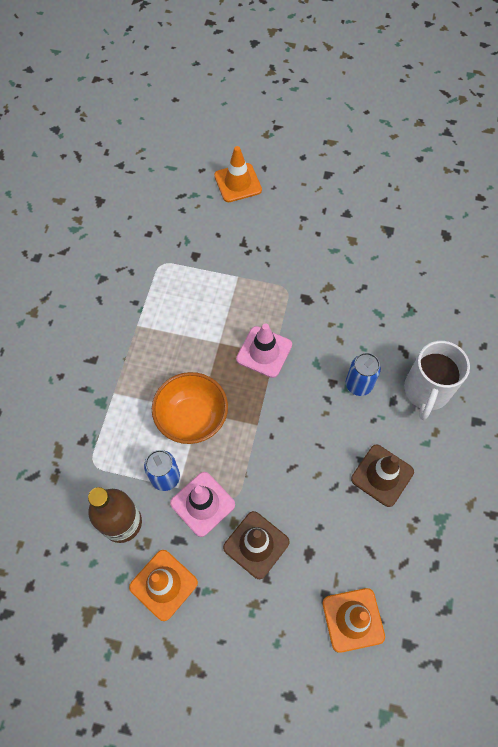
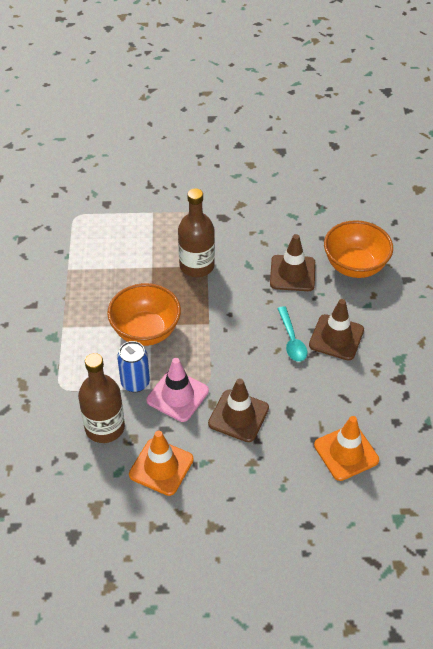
camera: 15 degrees left, 15 degrees down
(238, 183) = (128, 139): orange traffic cone -> none
(264, 352) = (197, 266): pink traffic cone -> brown bottle
(335, 467) = (292, 340): none -> turquoise spoon
(358, 385) = (292, 273): blue can -> brown traffic cone
(426, 391) = (355, 266): white mug -> orange bowl

